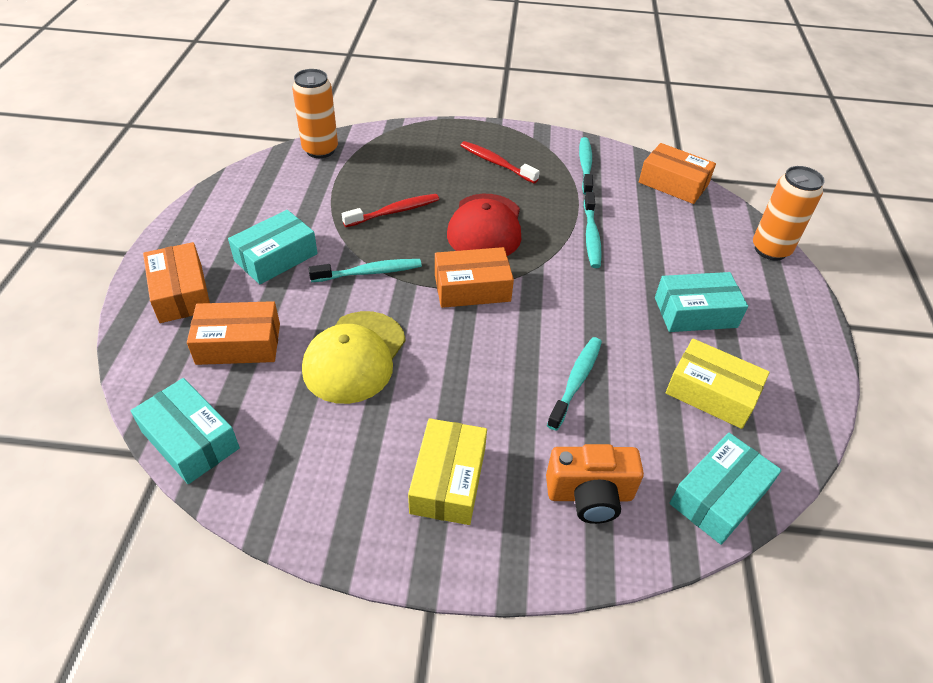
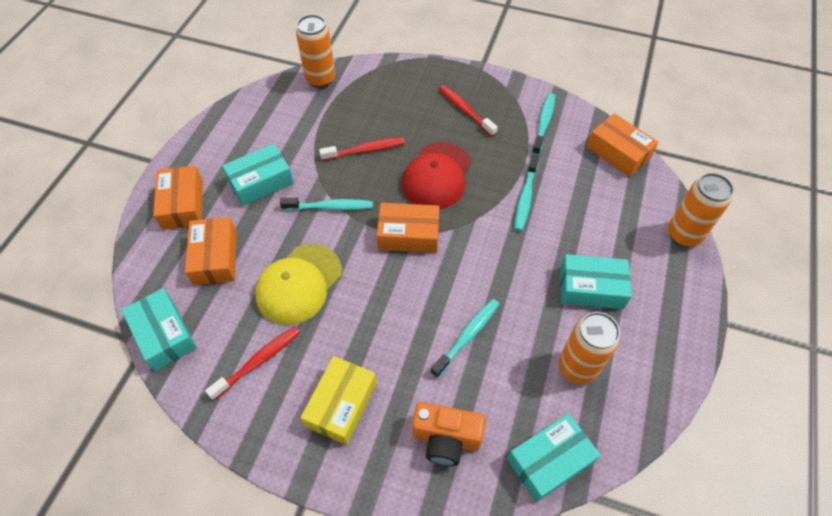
camera: 15 degrees right, 10 degrees up
(238, 343) = (215, 257): orange box -> orange box turned 75 degrees clockwise
(326, 450) = (258, 361): none -> red toothbrush
(711, 393) = (577, 367): yellow box -> orange can

